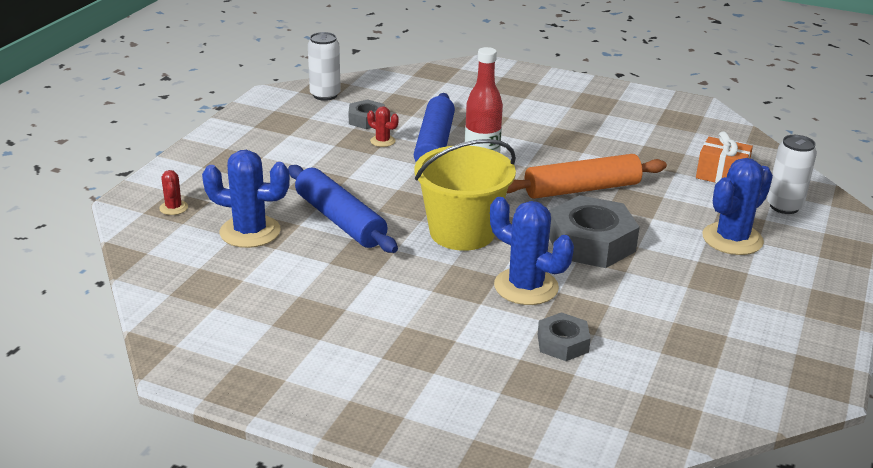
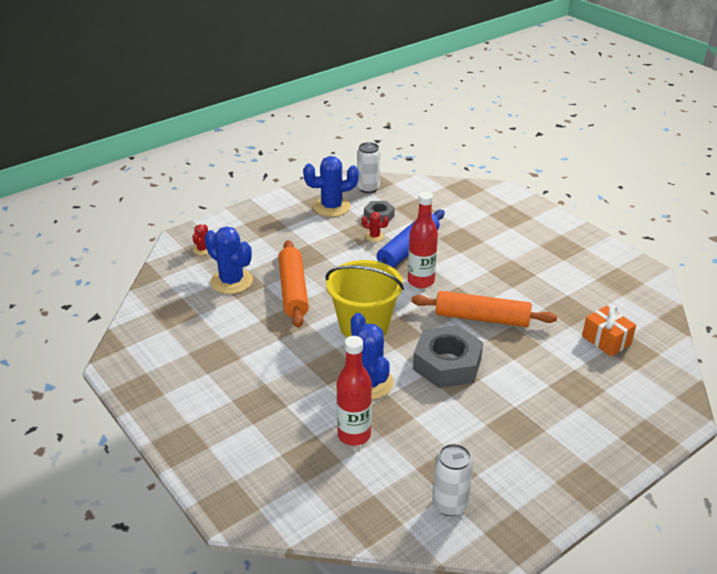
camera: 30 degrees right, 5 degrees up
(340, 220) = (293, 290): blue rolling pin -> orange rolling pin
(382, 141) = (374, 236): red cactus -> red cactus turned 45 degrees counterclockwise
(562, 343) = (354, 435): grey nut -> red bottle
(732, 239) = (560, 398): blue cactus -> blue cactus (332, 207)
(784, 206) = (633, 384): white can -> white can (449, 504)

